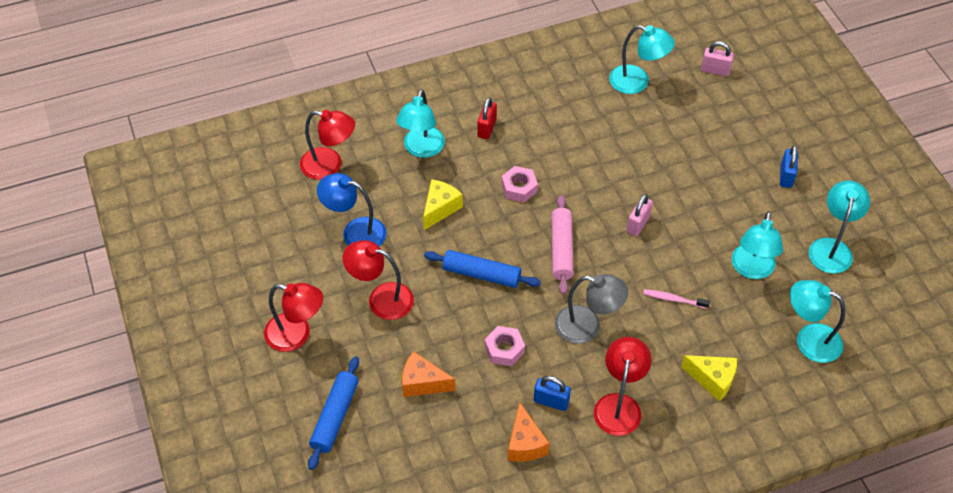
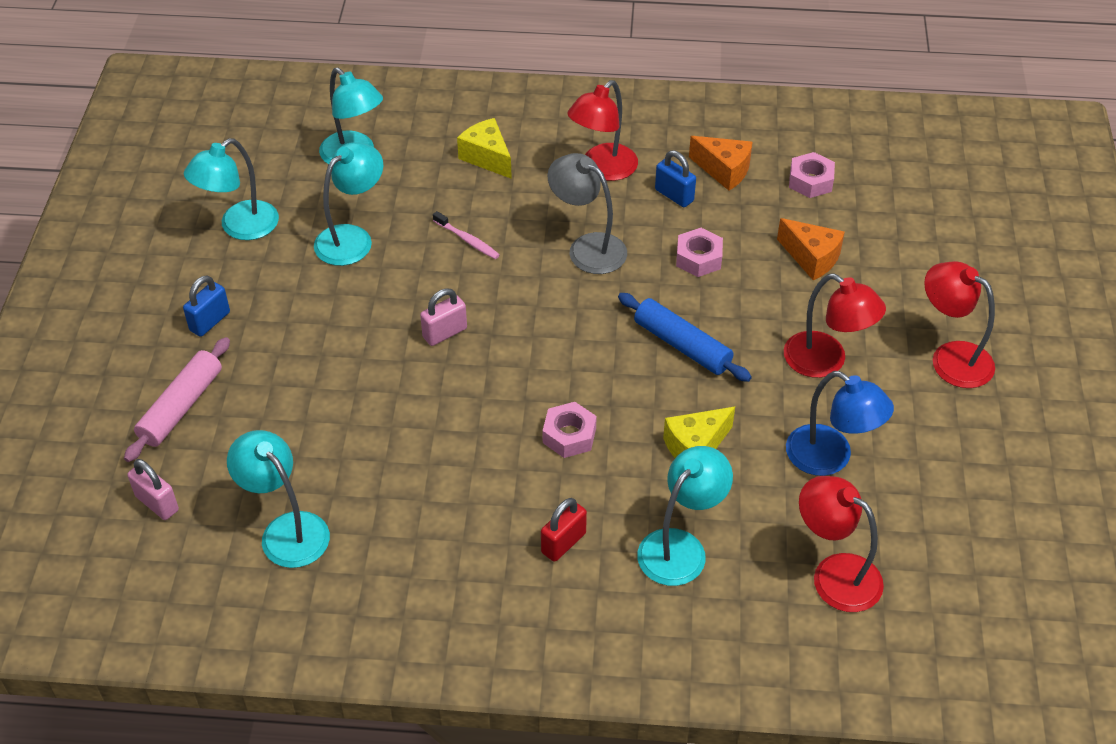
camera: 155 degrees left, 5 degrees down
(335, 416) = (927, 259): blue rolling pin -> none
(452, 461) = (810, 181): none -> pink nut
(525, 443) = (724, 171): orange cheese -> orange cheese turned 105 degrees clockwise
(561, 249) = (563, 338): pink rolling pin -> pink rolling pin (181, 407)

